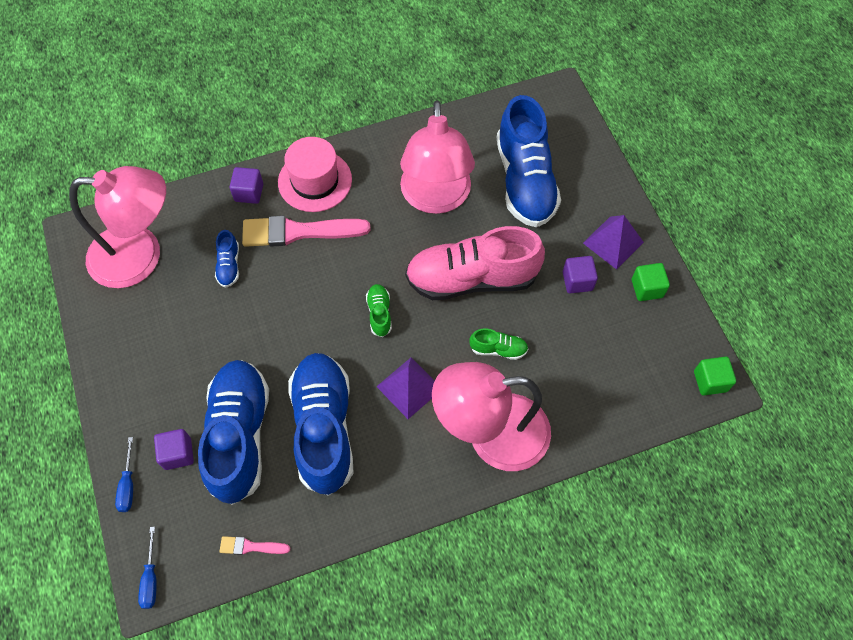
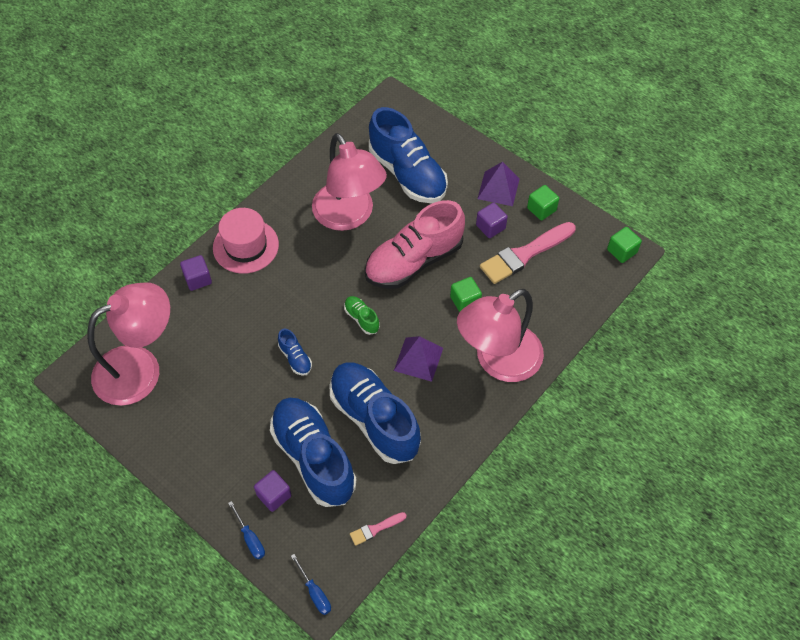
camera: 30 degrees left, 5 degrees down
(229, 265) = (219, 340): blue shoe -> blue shoe (295, 358)
(298, 232) = (258, 289): pink brush -> pink brush (524, 254)
(498, 349) = (465, 301): green shoe -> green cube

